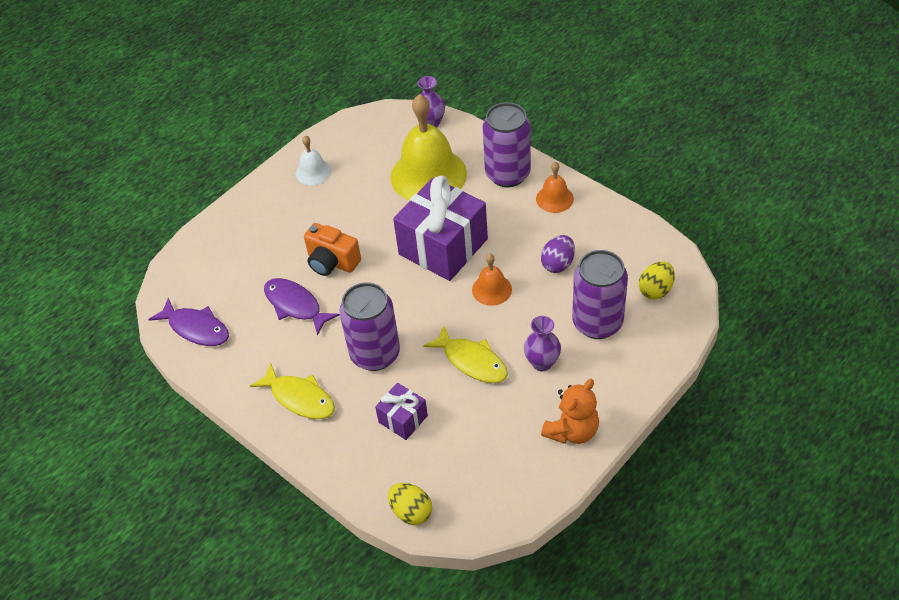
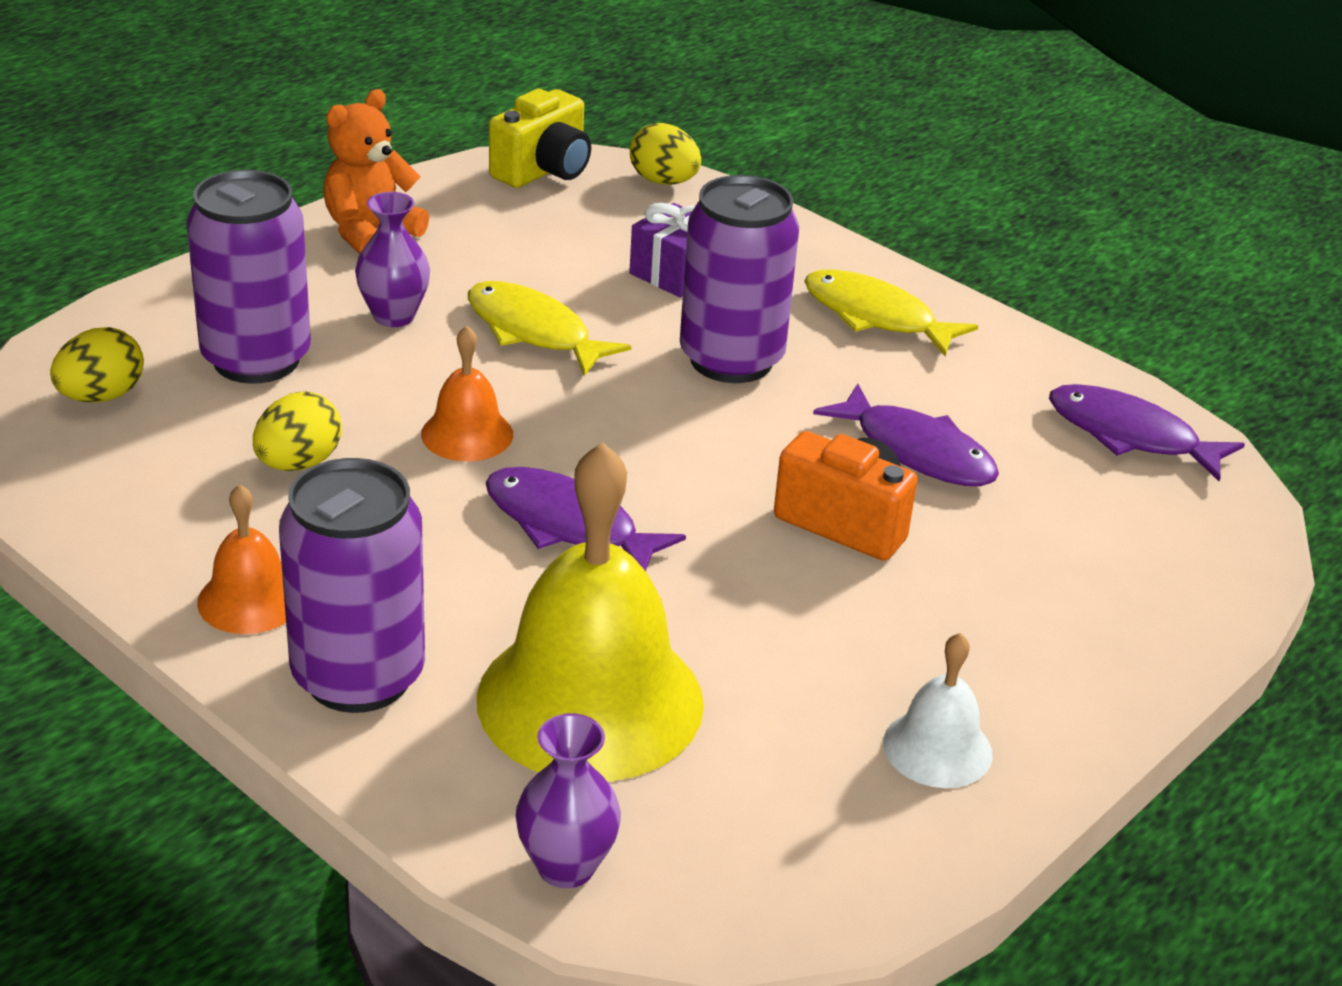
camera: 175 degrees right, 15 degrees down
(443, 247) = (568, 525): purple gift -> purple fish
(485, 512) = (543, 171): none -> yellow camera
(558, 264) = (298, 463): purple egg -> yellow egg

